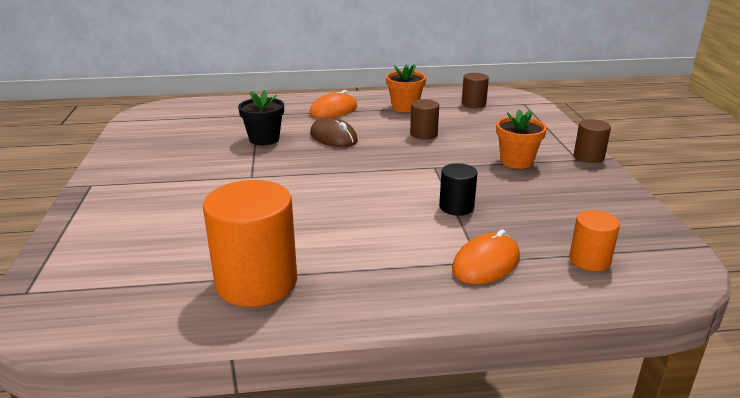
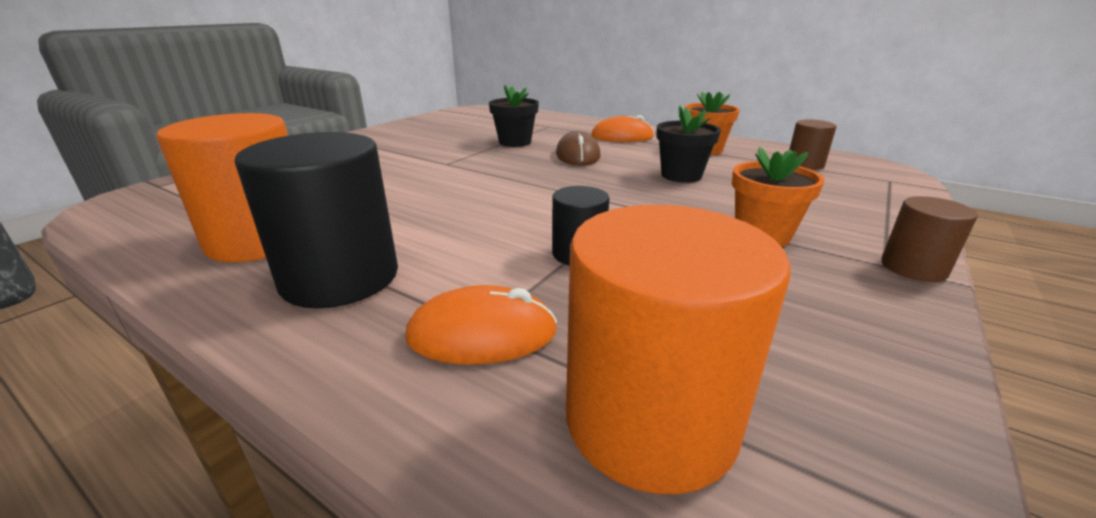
camera: 40 degrees right, 0 degrees up
(365, 275) = (340, 278): none -> black cylinder
(423, 134) = (681, 175): brown cylinder -> black flower pot
(589, 260) = (650, 420): orange cylinder -> orange cylinder, size x1.92

